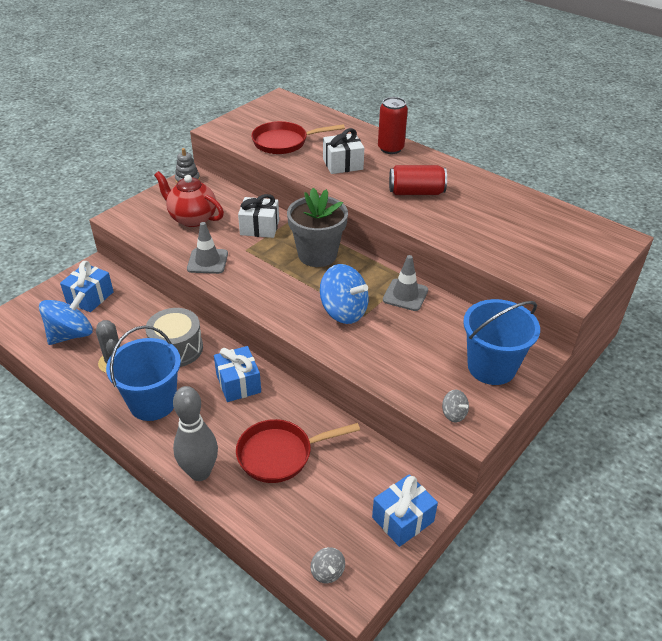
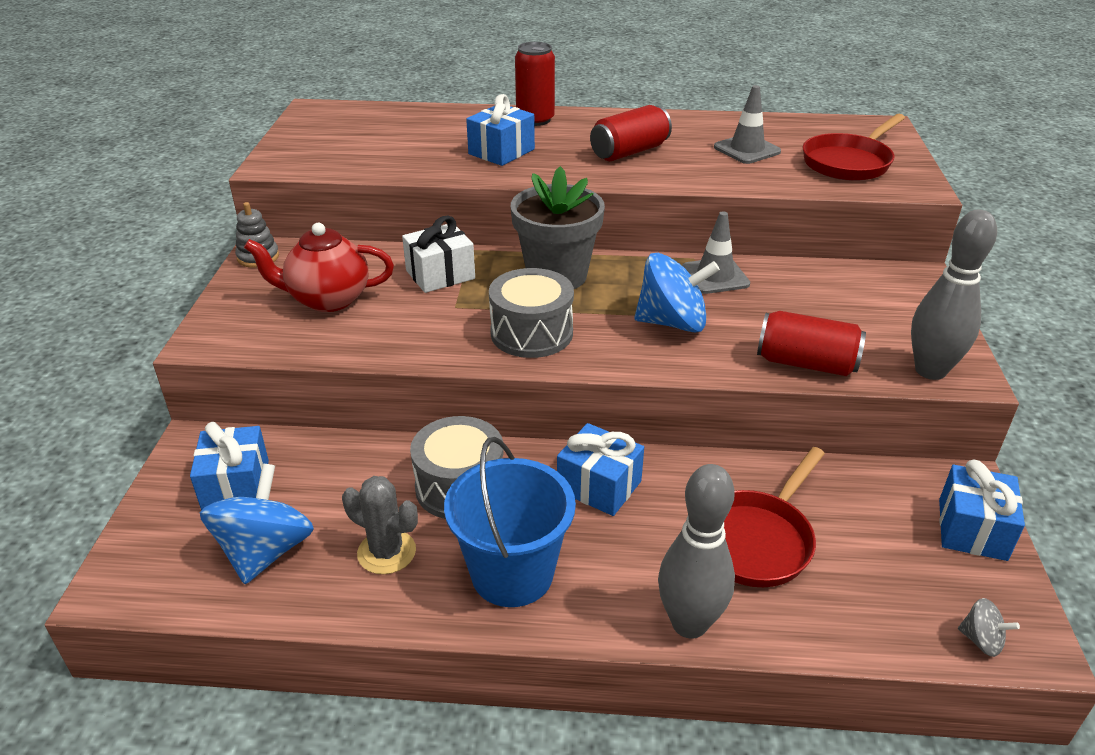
camera: 35 degrees left, 5 degrees down
(207, 261) = (420, 341): grey traffic cone -> grey traffic cone (747, 149)
(264, 282) = (531, 333): none -> grey drum
(284, 142) = (390, 152): red pan -> red pan (849, 162)
(343, 164) = (501, 151): white gift -> blue gift
(385, 371) = (806, 363): none -> red can
(453, 414) = (930, 370): grey spinning top -> grey bowling pin
(491, 367) = (897, 307): blue bucket -> none

